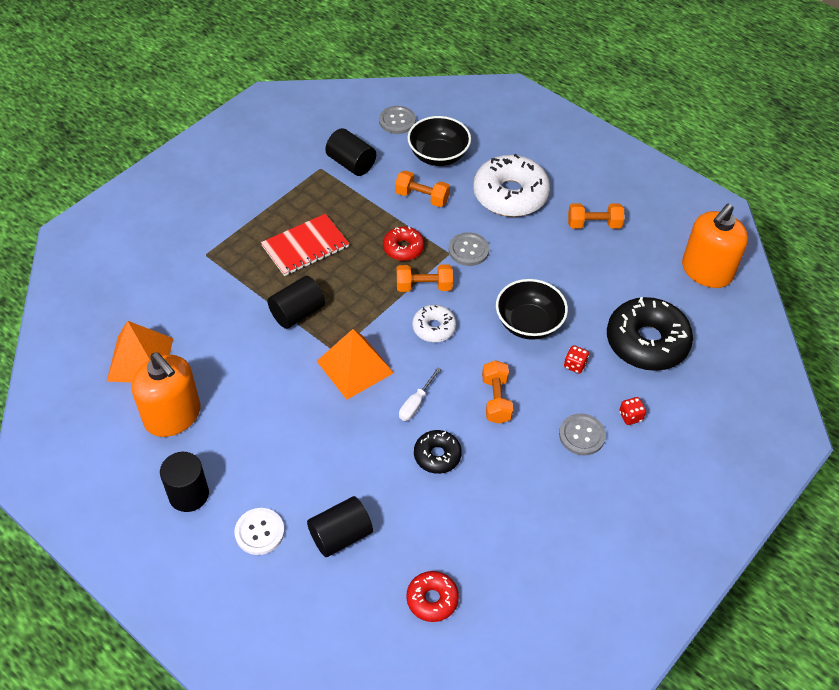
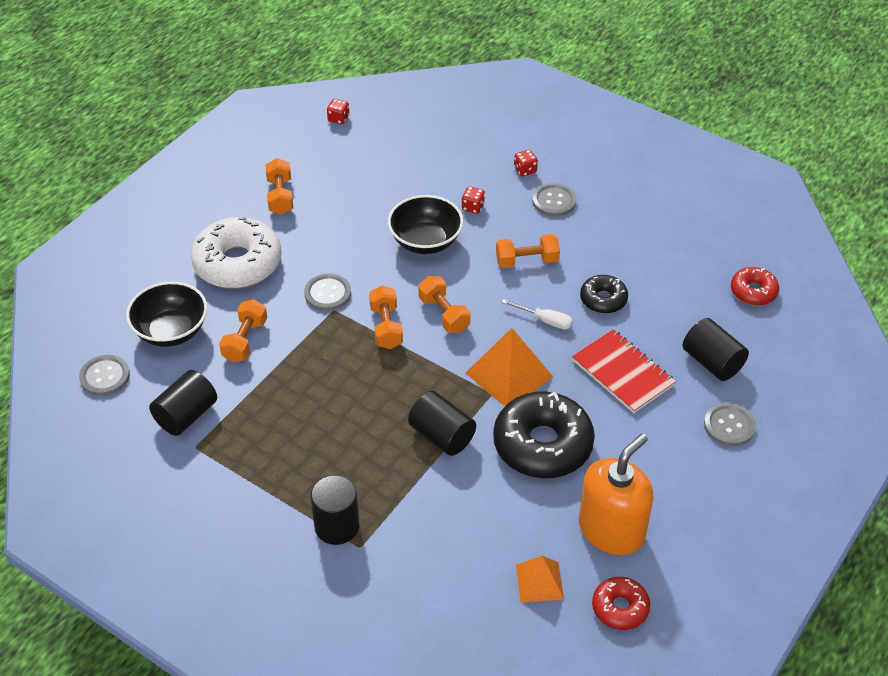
camera: 95 degrees left, 5 degrees down
(140, 359) = (539, 582): orange pyramid -> orange pyramid, size x0.61
(189, 494) = (706, 494): black cylinder -> black cylinder (337, 526)
(259, 532) = (729, 426): white button -> grey button
(305, 246) = (336, 443): red notebook -> red notebook (622, 373)
(403, 248) = (330, 350): red donut -> red donut (620, 608)
(434, 328) = (444, 314): white donut -> orange dumbbell
(646, 342) = (435, 159): black donut -> black donut (542, 445)
(706, 271) = (338, 119): orange soap dispenser -> red dice

